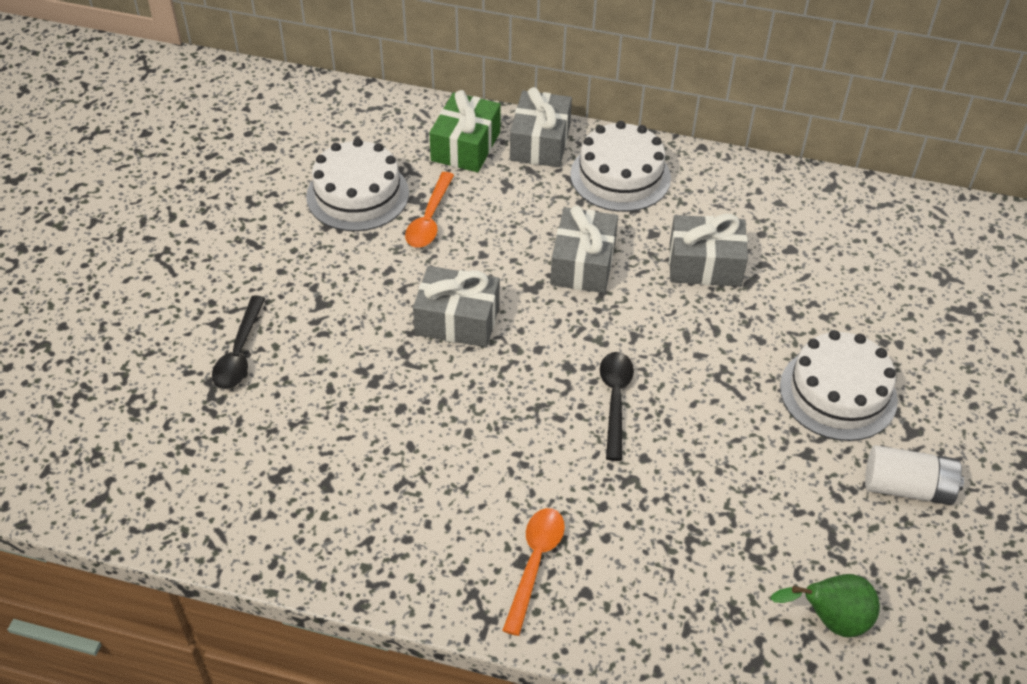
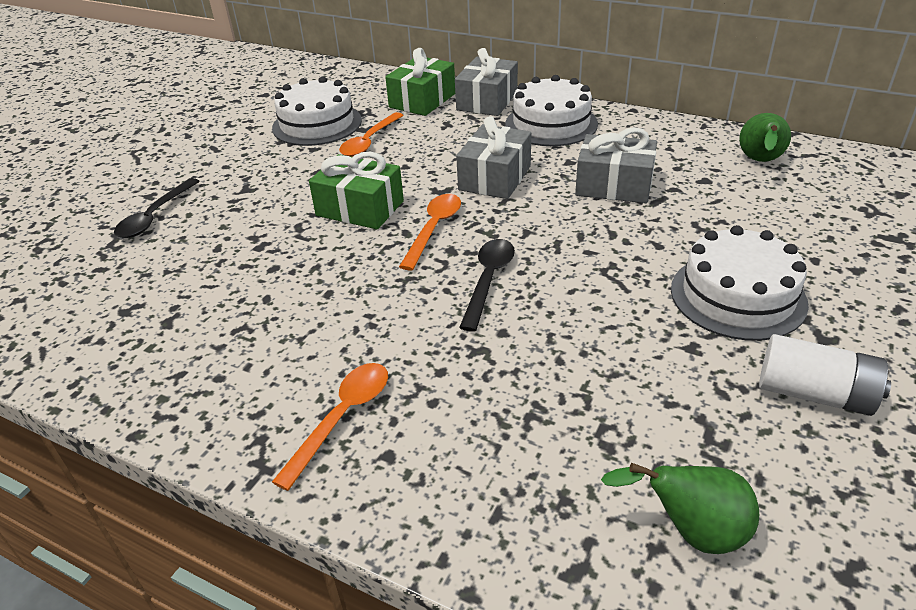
camera: 15 degrees right, 10 degrees down
(457, 320) = (360, 208): grey gift -> green gift
(543, 341) = (434, 229): none -> orange spoon
(839, 218) = (760, 162): none -> green pear

